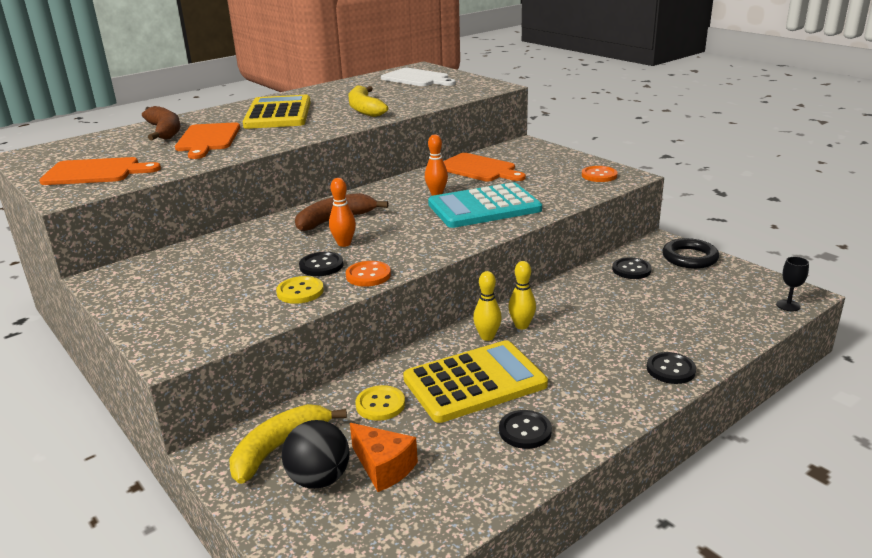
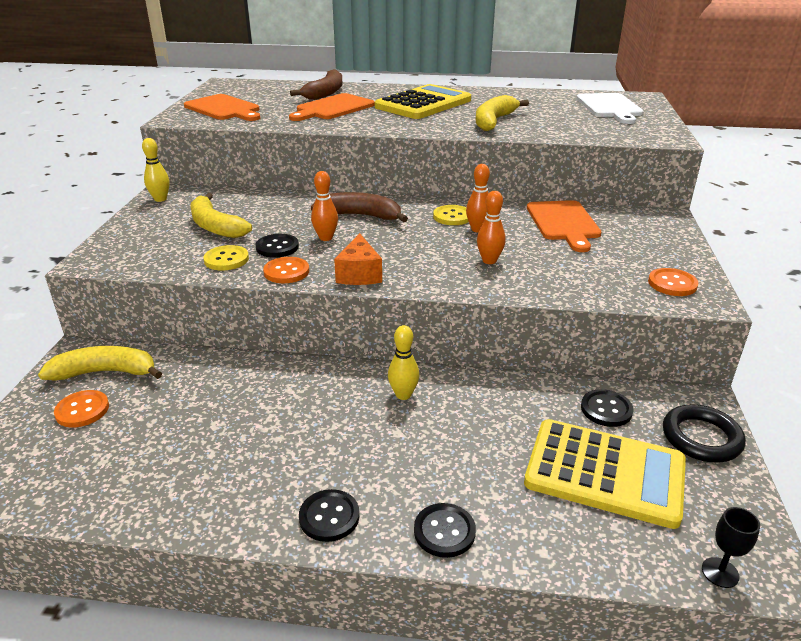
camera: 45 degrees right, 5 degrees up
(229, 278) = (215, 226): none -> yellow banana
(319, 479) = (82, 410): black ball -> orange button
(380, 404) = (201, 386): yellow button -> yellow button (452, 216)
(383, 467) = (120, 432): orange cheese -> orange cheese (359, 274)
(475, 382) = (281, 416): yellow calculator -> yellow calculator (604, 473)
(484, 207) = (489, 261): turquoise calculator -> orange bowling pin
(487, 337) = (360, 386): yellow bowling pin -> yellow bowling pin (160, 199)
(525, 431) = (236, 482): black button -> black button (329, 517)

